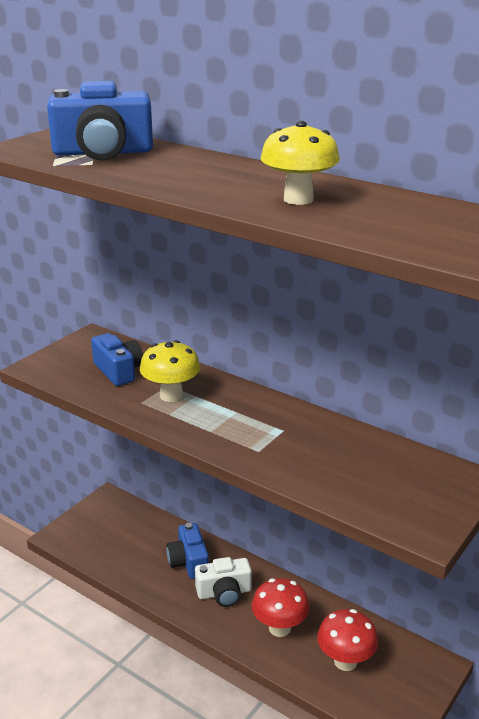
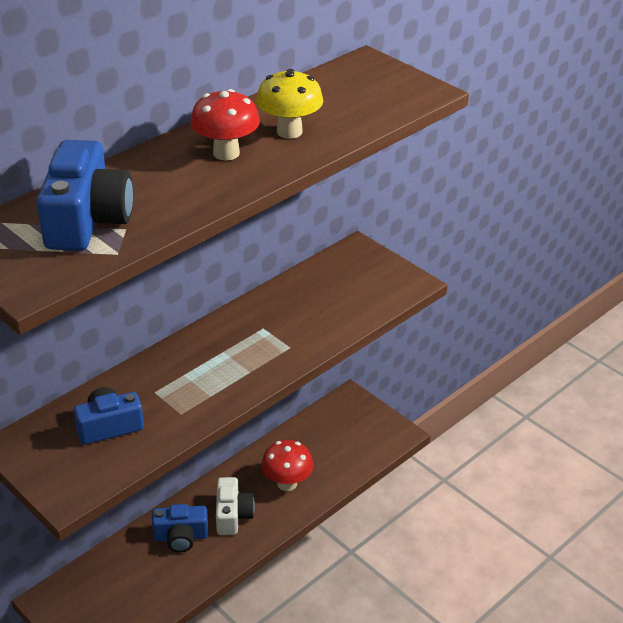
camera: 80 degrees left, 10 degrees up
(171, 395) = (177, 391): yellow mushroom -> none
(345, 661) = (333, 449): red mushroom -> red mushroom (226, 153)

